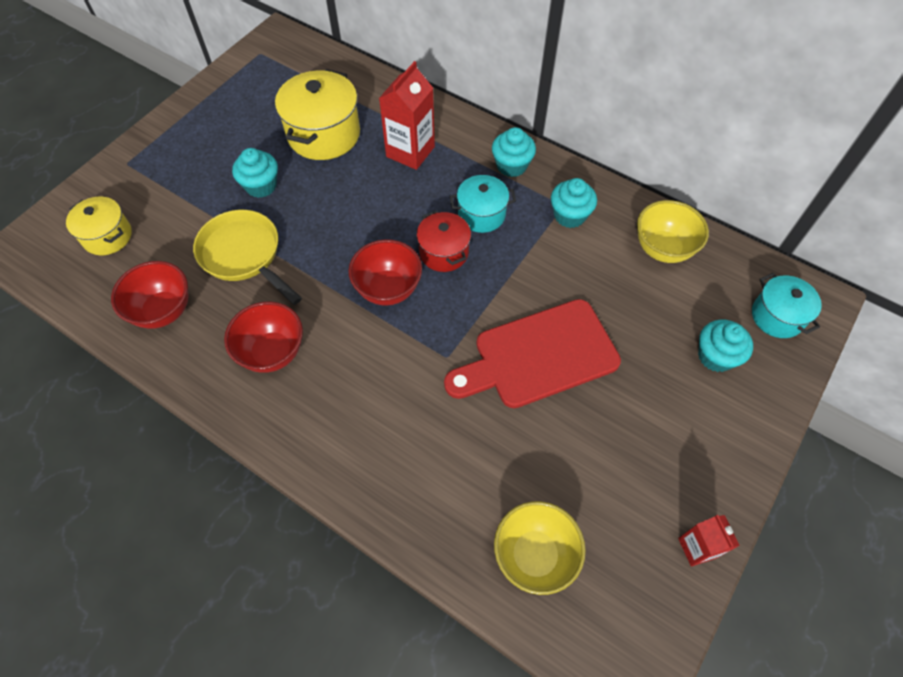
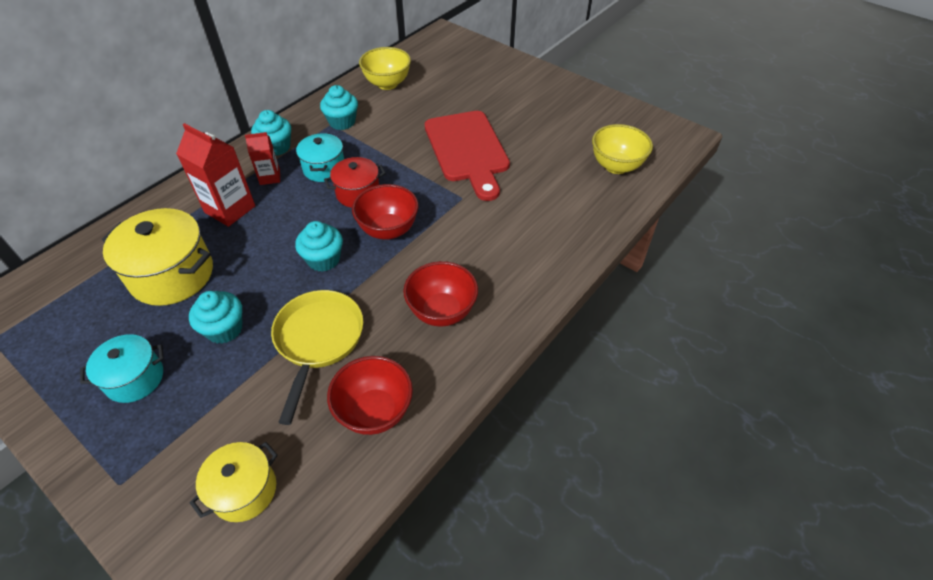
camera: 85 degrees left, 10 degrees down
(244, 255) = (318, 340): yellow pan -> yellow pan turned 135 degrees clockwise
(697, 548) = (605, 102): red carton -> red carton (270, 177)
(715, 356) = (478, 76): turquoise cupcake -> turquoise cupcake (323, 259)
(777, 316) = (452, 49): turquoise pot -> turquoise pot (135, 378)

